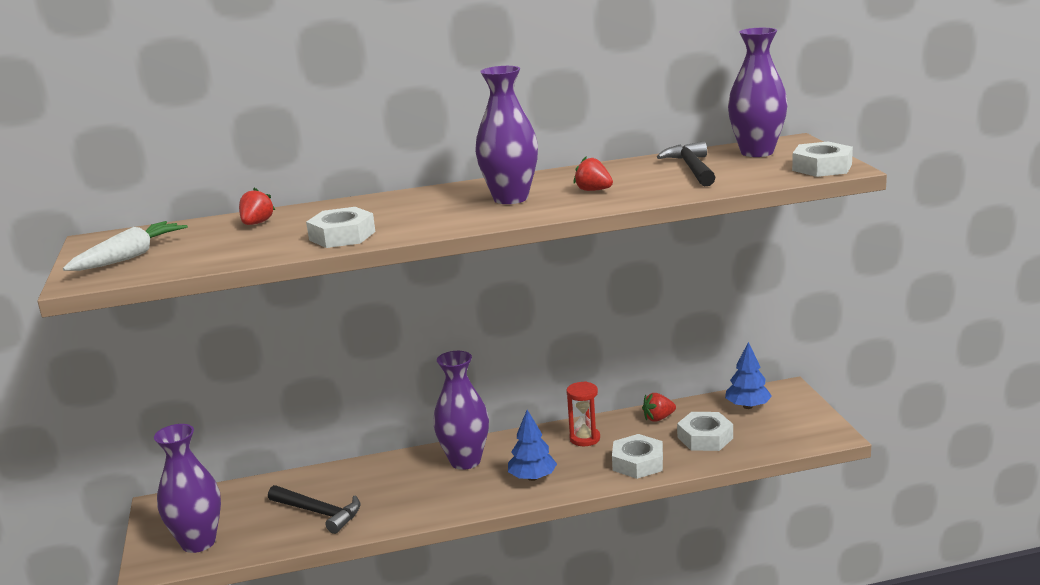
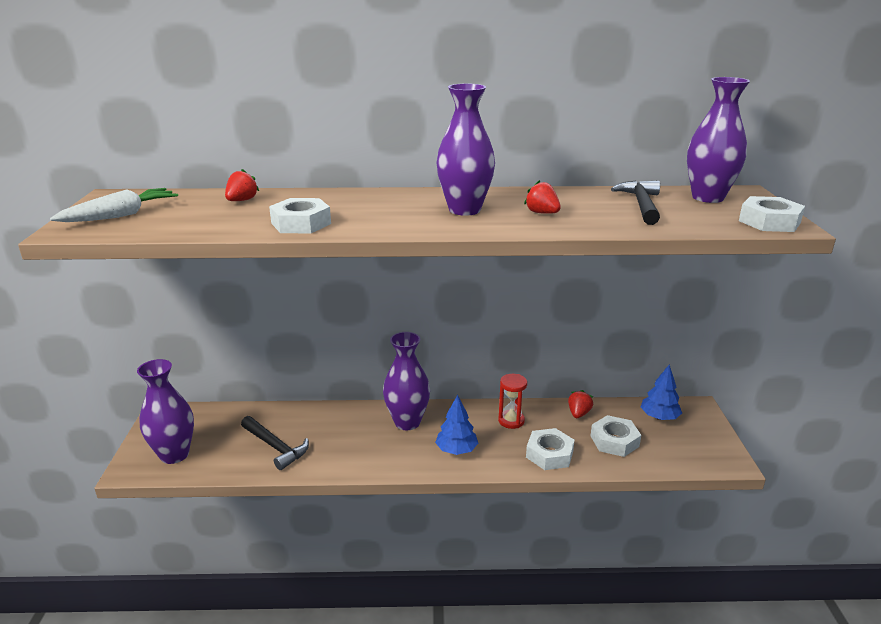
camera: 10 degrees right, 5 degrees up
(658, 418) = (578, 413): red strawberry -> red strawberry turned 120 degrees clockwise

